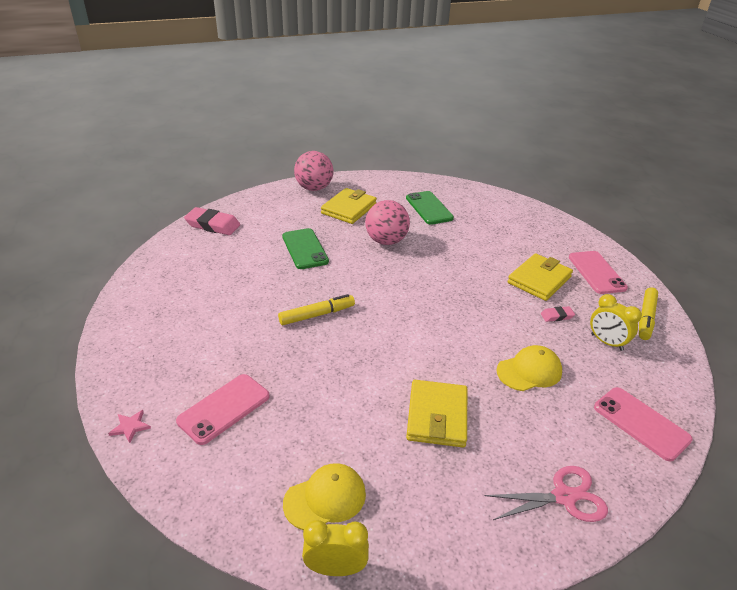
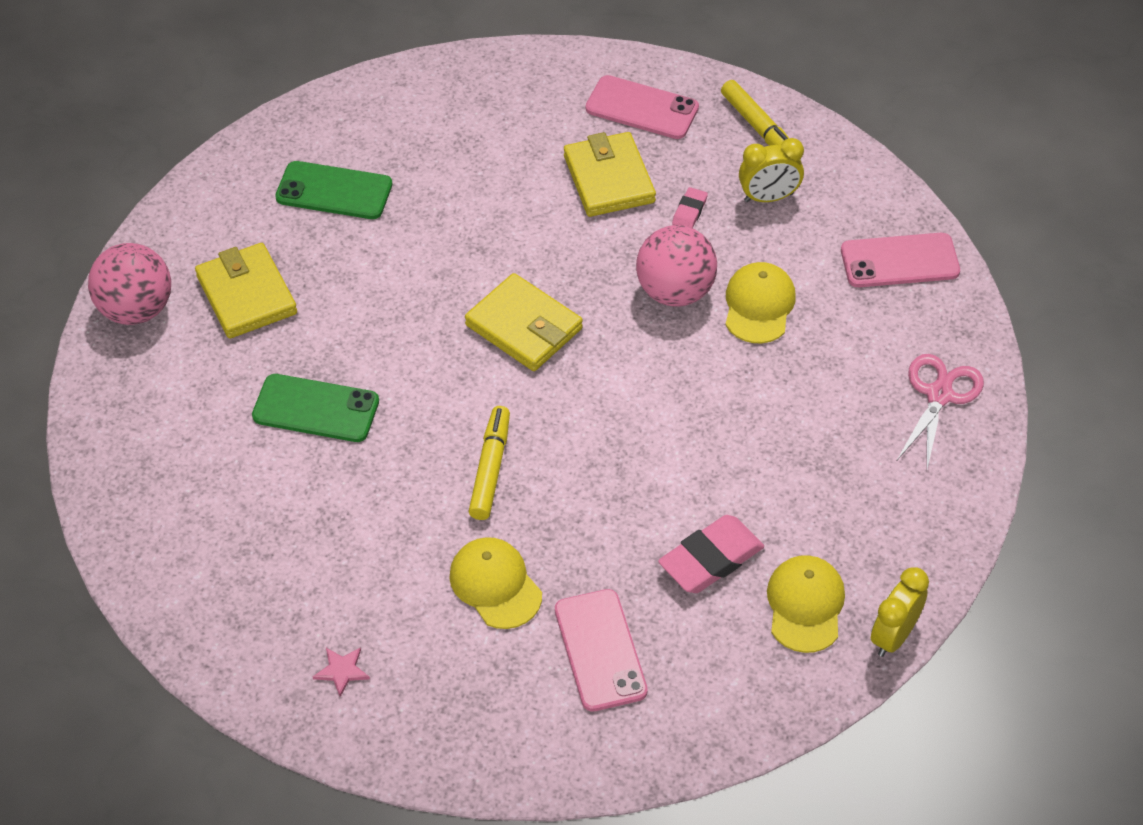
camera: 55 degrees left, 15 degrees up
(130, 427) = (562, 764): pink star -> pink star (342, 671)
(213, 225) = (138, 504): pink eraser -> pink eraser (711, 559)
(242, 347) = (495, 585): none -> yellow cap
(386, 241) = (379, 296): pink ball -> pink ball (675, 292)
(437, 416) = (763, 439): yellow wallet -> yellow wallet (524, 327)

